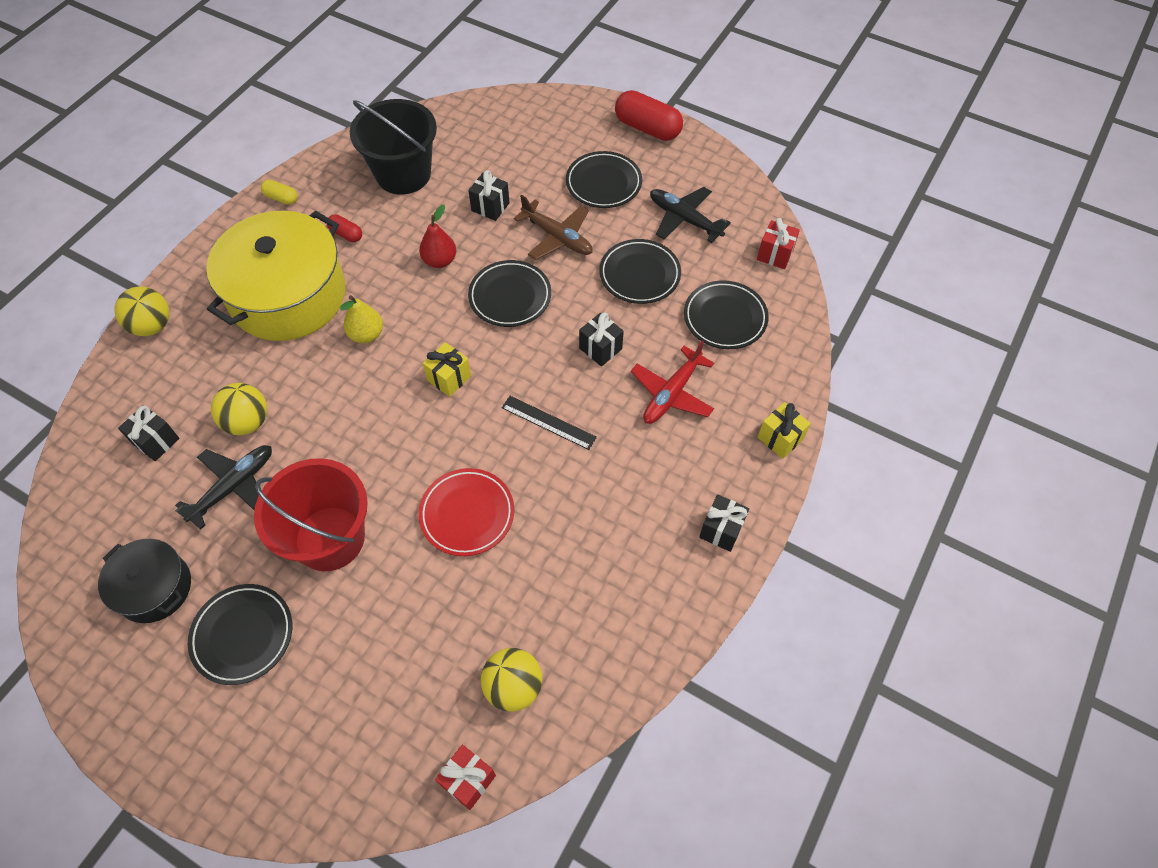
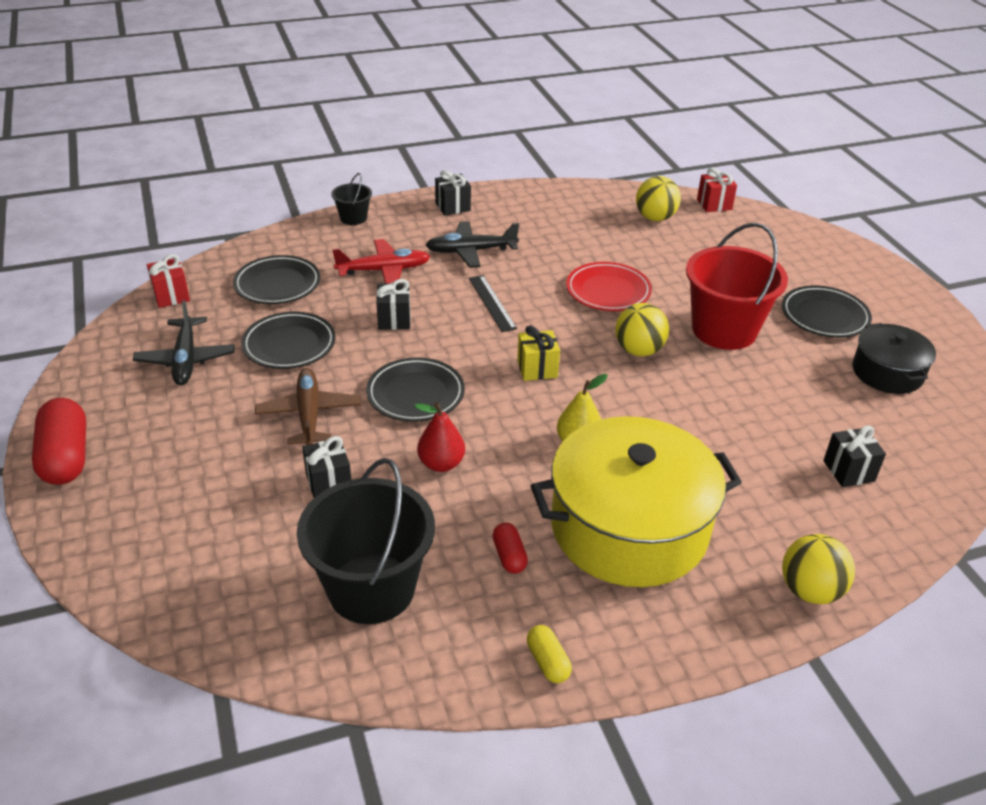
camera: 140 degrees left, 20 degrees down
(233, 487) = (787, 399): black plane -> black plane (471, 251)
(247, 422) = (747, 437): yellow ball -> yellow ball (638, 350)
(603, 183) = (196, 433): black plate -> none
(780, 438) = (353, 218): yellow gift -> black bucket

